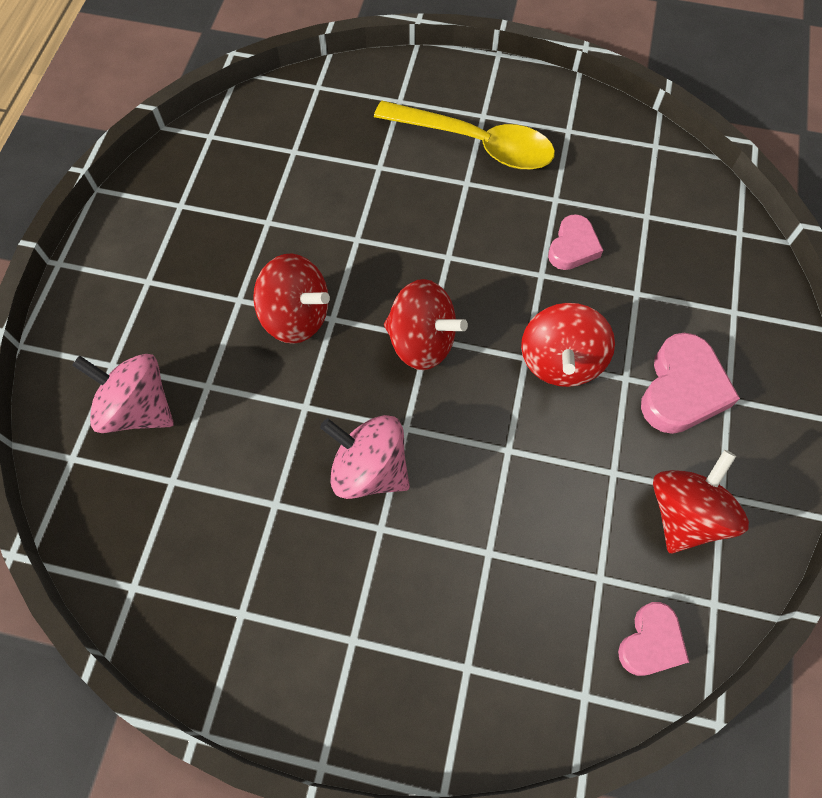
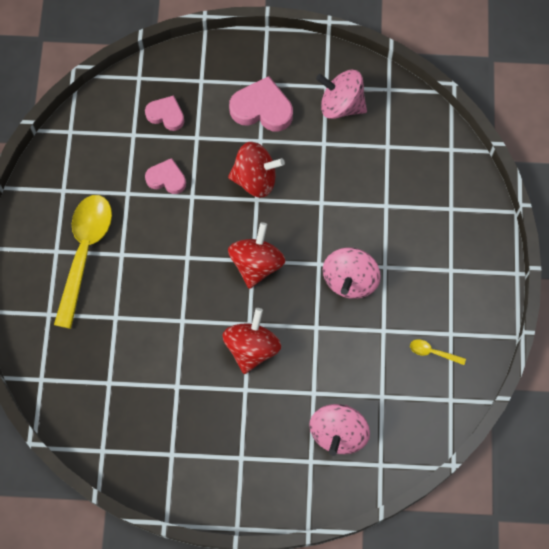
camera: 100 degrees left, 5 degrees up
(218, 576) = (433, 352): none -> yellow spoon
(651, 642) = (416, 119): pink heart -> pink heart (166, 115)
(685, 514) = (341, 105): red spinning top -> pink spinning top

